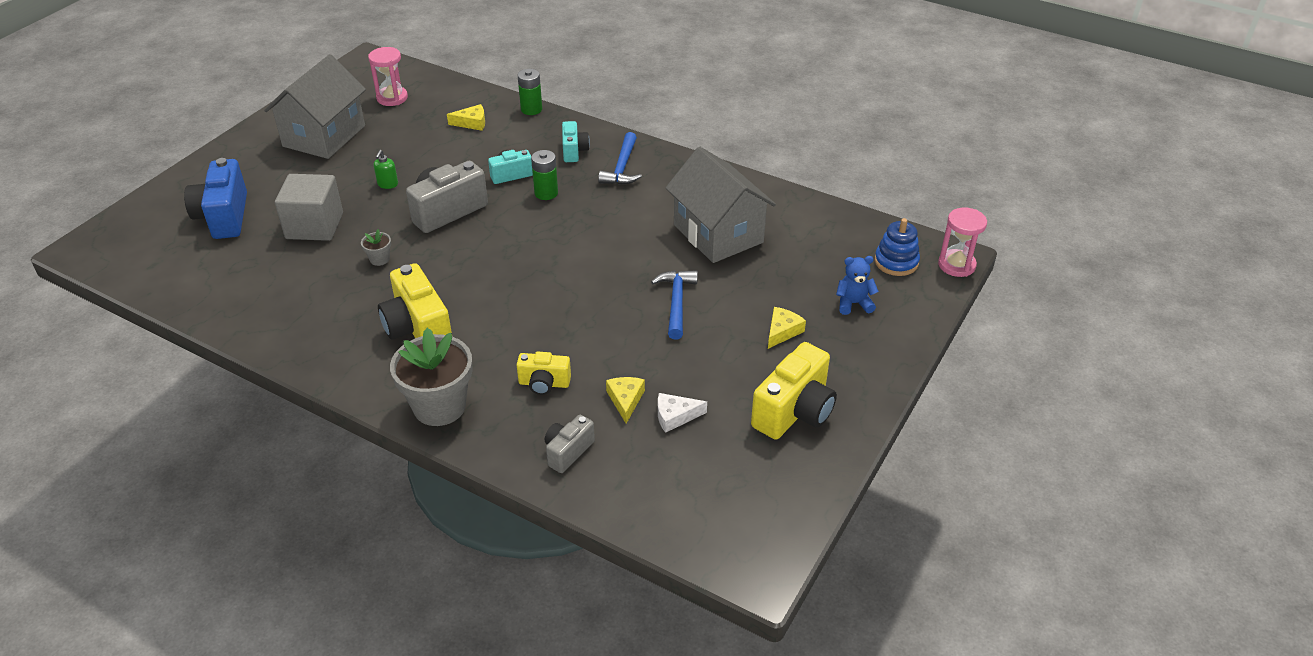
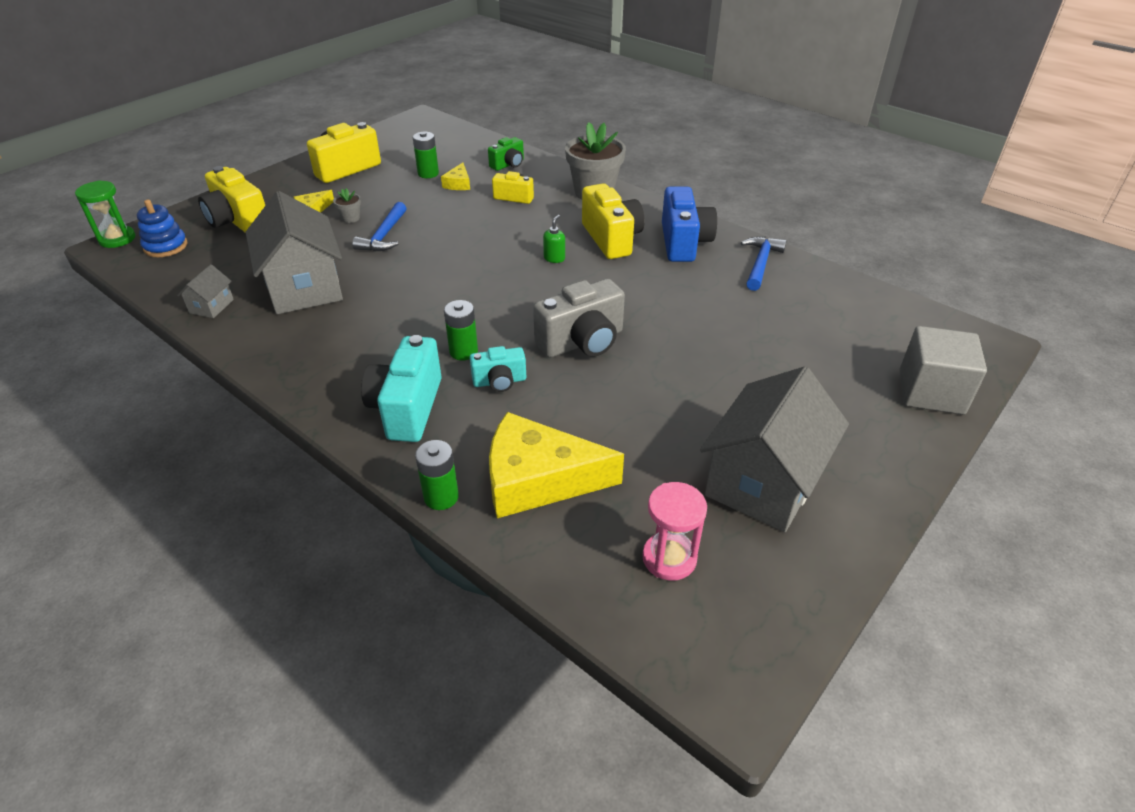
camera: 170 degrees left, 0 degrees up
(224, 217) = (846, 364): blue camera -> blue camera (683, 243)
(314, 226) = (732, 341): grey cube -> grey cube (931, 392)
(379, 259) = (653, 298): grey flower pot -> grey flower pot (351, 218)
(387, 184) = (656, 385): green soap dispenser -> green soap dispenser (554, 258)
(472, 123) = (538, 479): yellow cheese -> yellow cheese, size x2.26
(568, 452) = (508, 164): grey camera -> green camera
(574, 151) = (407, 408): turquoise camera -> turquoise camera, size x1.76
(622, 167) = (358, 375): blue hammer -> blue hammer (760, 263)
(675, 416) = (428, 173): white cheese -> green battery
(786, 207) = (211, 306): none -> grey house
(853, 303) = (238, 221): blue teddy bear -> yellow camera
(956, 265) = (117, 239): pink hourglass -> green hourglass

